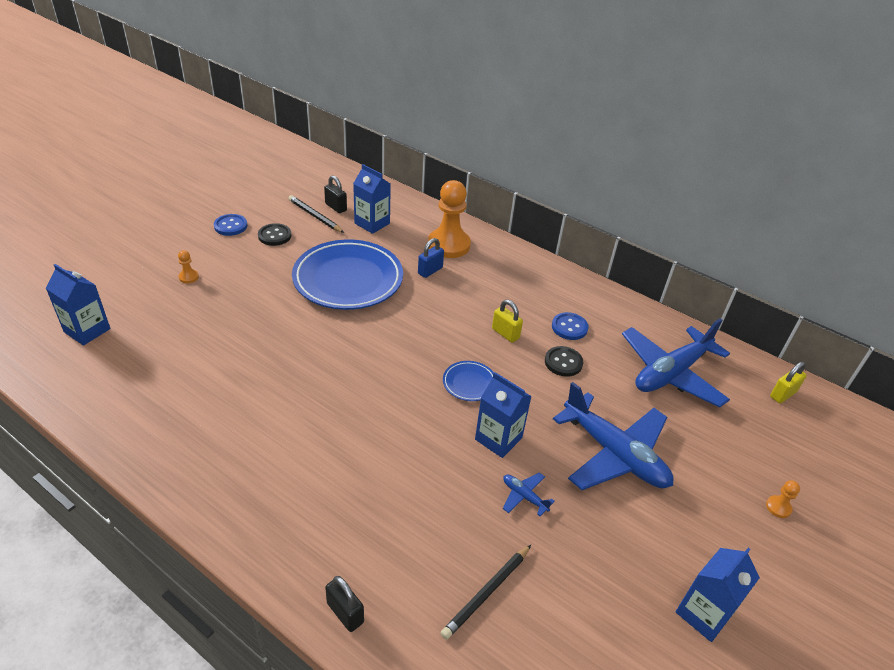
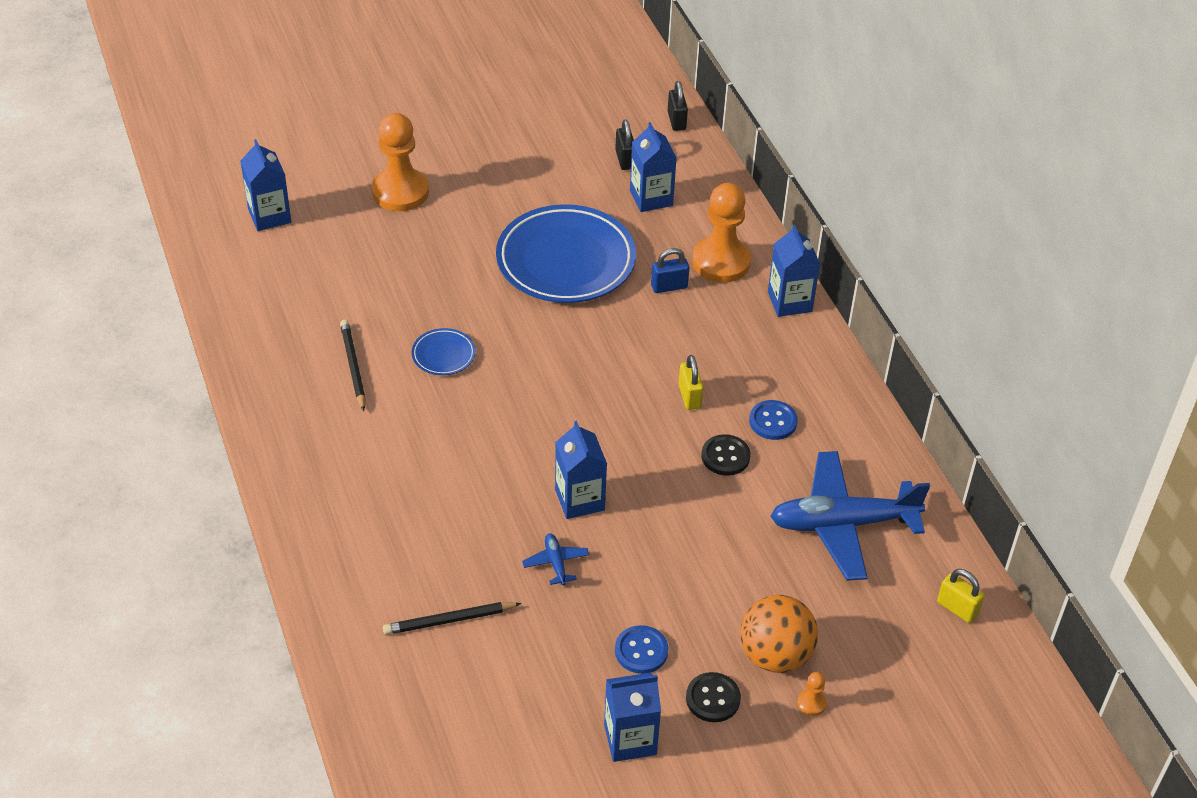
camera: 35 degrees right, 5 degrees up
(188, 277) = (400, 192): orange pawn -> orange pawn, size x2.46
(230, 226) = (486, 142): blue button -> blue button (641, 651)
(274, 236) = (525, 173): black button -> black button (713, 698)
(315, 216) = (590, 163): black pencil -> black pencil (353, 366)
(345, 612) = (321, 573): black padlock -> black padlock (676, 121)
(469, 383) = (599, 432): blue plate -> blue plate (443, 355)
(510, 253) = (789, 302): none -> blue carton
(614, 454) = (687, 571): blue plane -> none
(724, 485) = (775, 655): none -> orange ball
(782, 394) = (957, 608): yellow padlock -> yellow padlock turned 45 degrees clockwise

